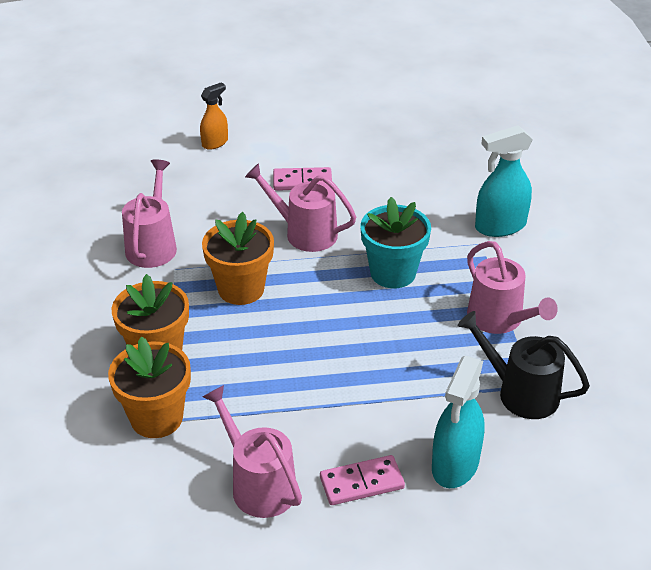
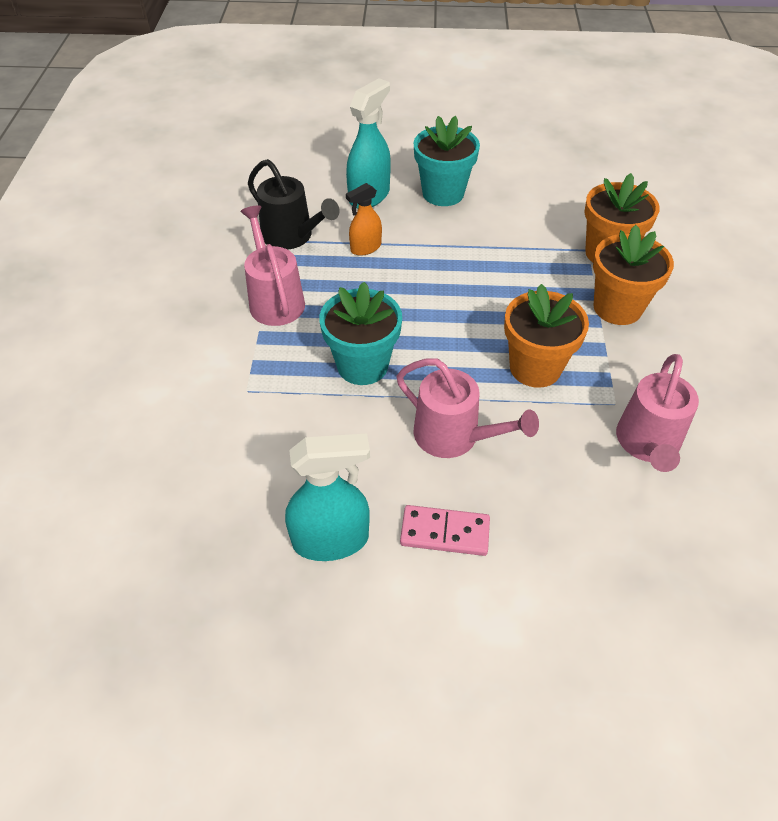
camera: 170 degrees left, 10 degrees up
(215, 143) = (581, 653): orange spray bottle -> orange spray bottle (365, 248)
(258, 484) = (521, 201): pink watering can -> none
(361, 482) = (443, 193): pink domino -> turquoise flower pot
(500, 226) = (210, 413): turquoise spray bottle -> turquoise spray bottle (331, 540)

